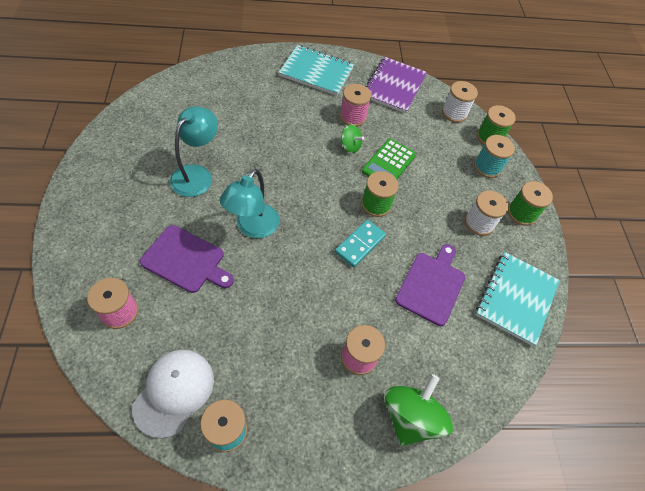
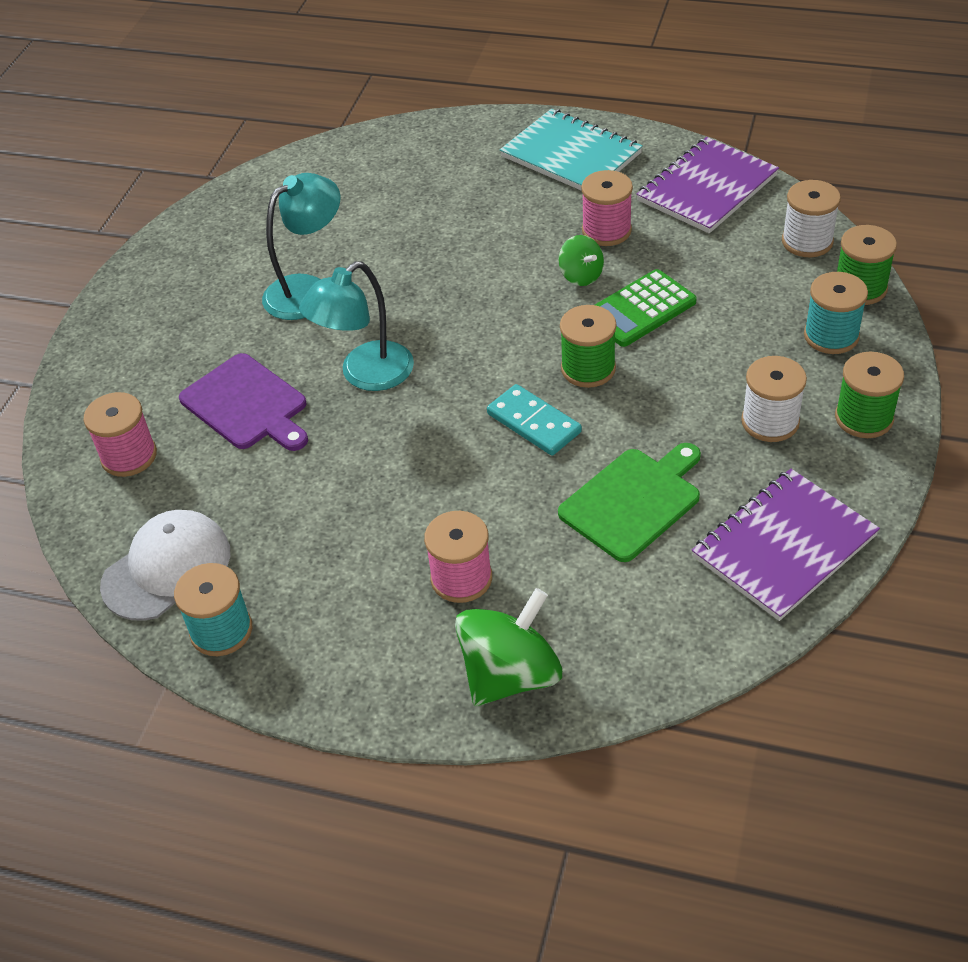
camera: 30 degrees right, 10 degrees down
(360, 244) = (533, 423): turquoise domino -> turquoise domino turned 75 degrees clockwise
(431, 285) = (633, 501): purple cutting board -> green cutting board
(516, 298) = (784, 546): turquoise notebook -> purple notebook

